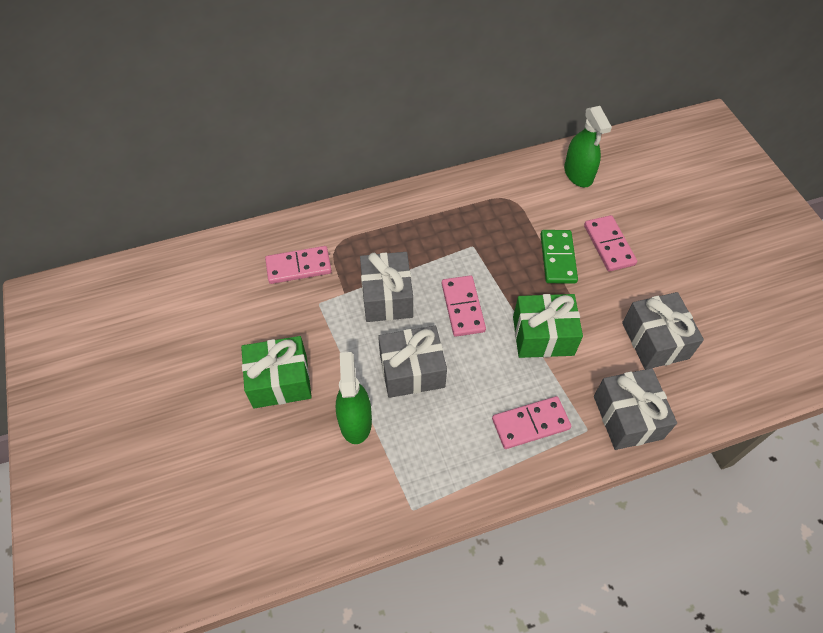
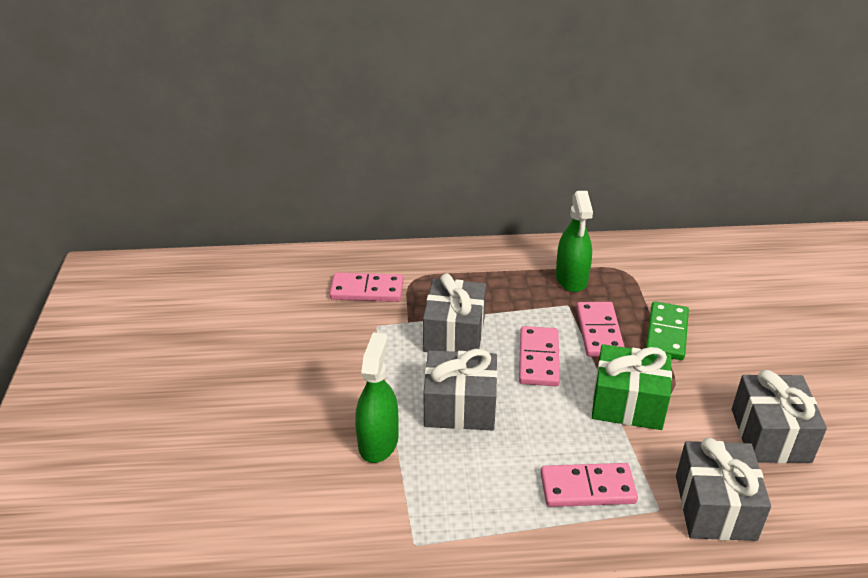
camera: 15 degrees right, 20 degrees down
(280, 381) = (308, 387): green gift -> none
(578, 174) = (712, 261): green spray bottle -> green spray bottle (571, 278)
(609, 245) = (733, 331): pink domino -> pink domino (599, 332)

